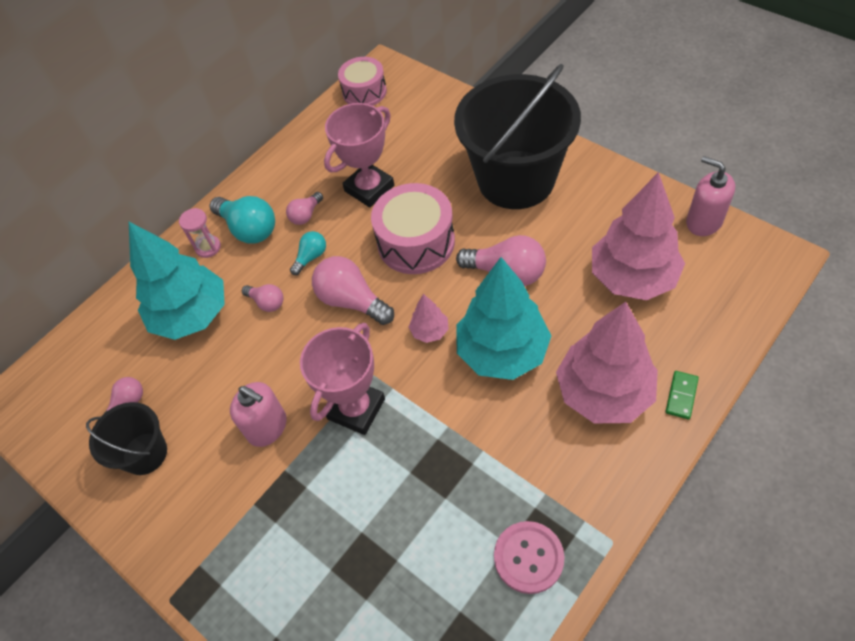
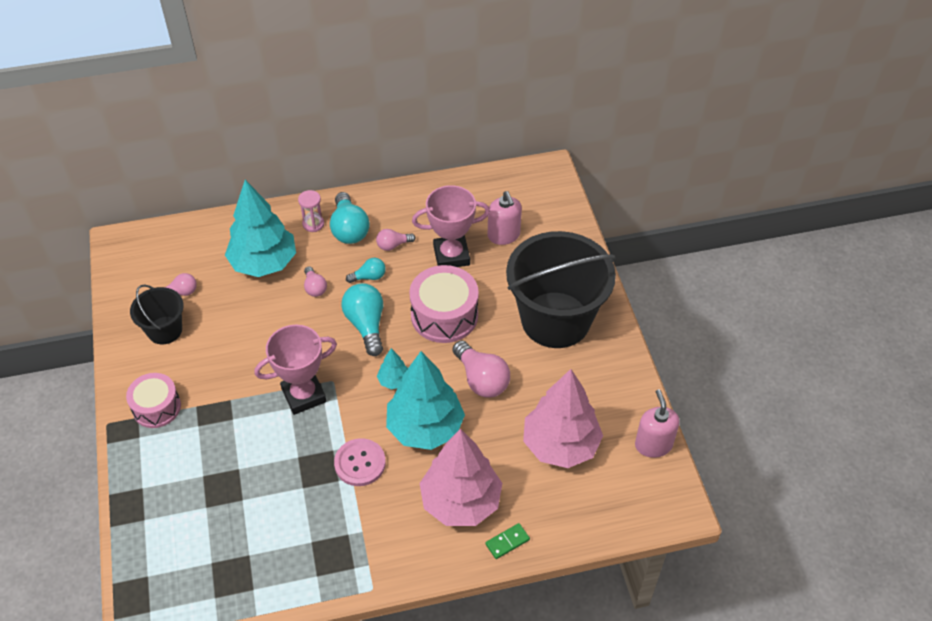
camera: 30 degrees right, 5 degrees down
(267, 427) = (244, 367): pink soap dispenser -> pink soap dispenser (503, 235)
(352, 301) = (366, 325): pink light bulb -> turquoise light bulb
(364, 92) = (518, 180): pink drum -> pink drum (156, 407)
(430, 331) = (394, 381): pink tree -> turquoise tree
(528, 557) = (315, 558): pink button -> pink button (360, 463)

